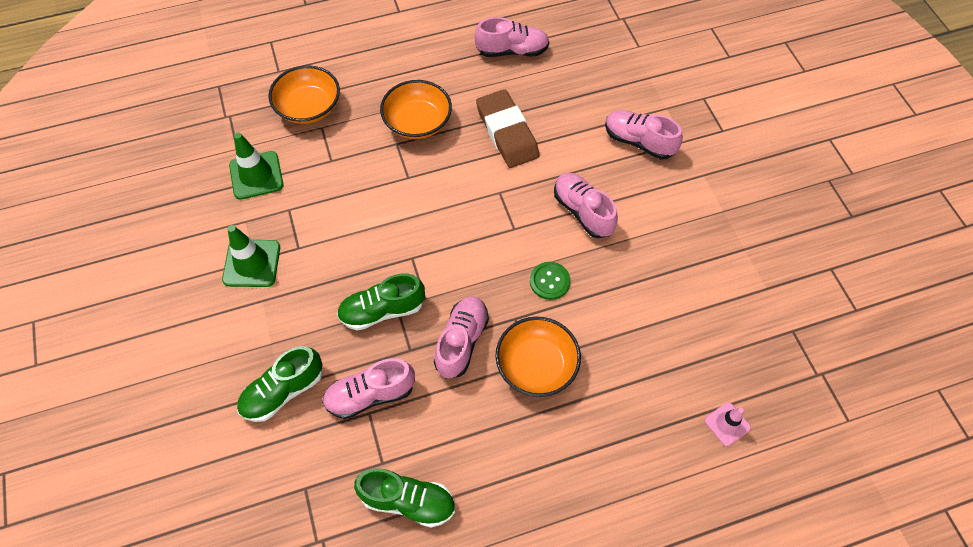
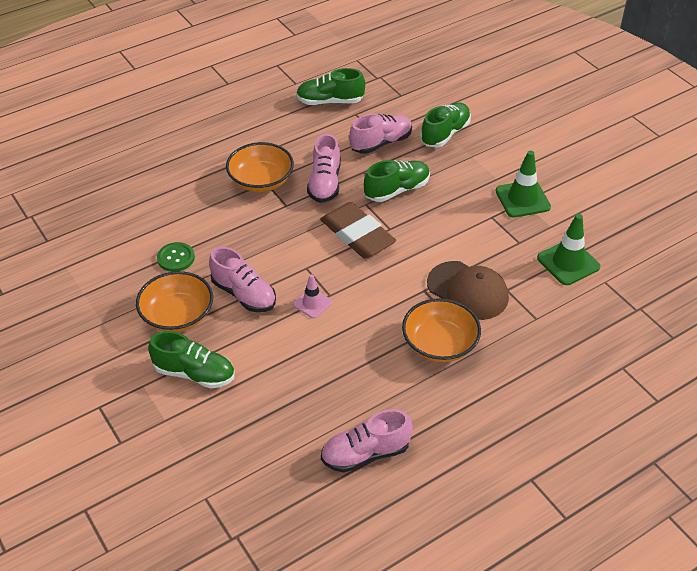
camera: 165 degrees right, 15 degrees down
(308, 107) = (562, 335): orange bowl -> orange bowl (177, 315)
(367, 167) = (468, 291): none -> brown cap
(507, 132) = (340, 353): brown eraser -> brown eraser (357, 235)
(549, 281) = (263, 235): green button -> green button (176, 258)
(638, 142) = (194, 373): pink shoe -> green shoe
(727, 424) = (108, 175): pink traffic cone -> pink traffic cone (312, 303)

